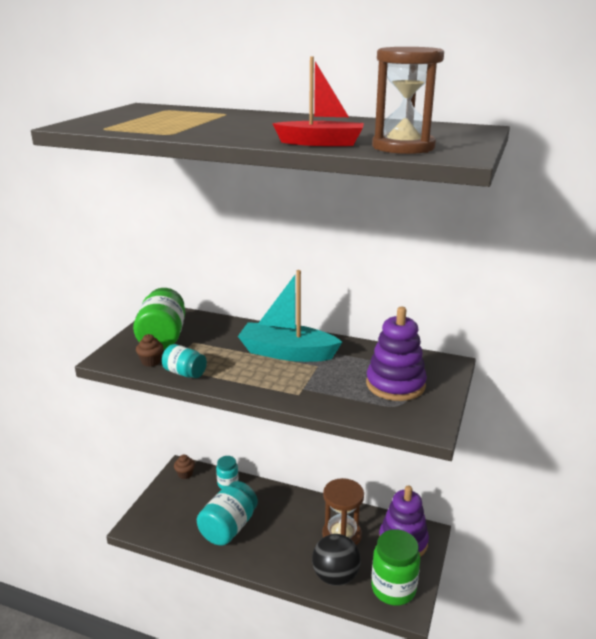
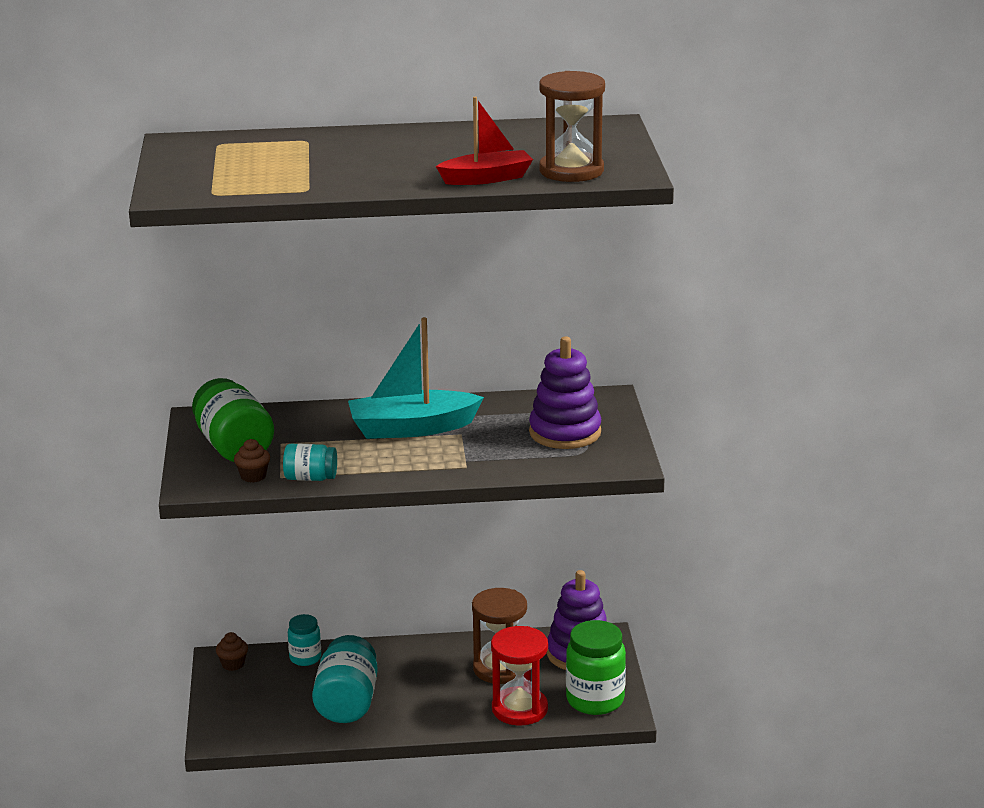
camera: 25 degrees left, 0 degrees up
(335, 576) = (519, 709): black ball -> red hourglass

